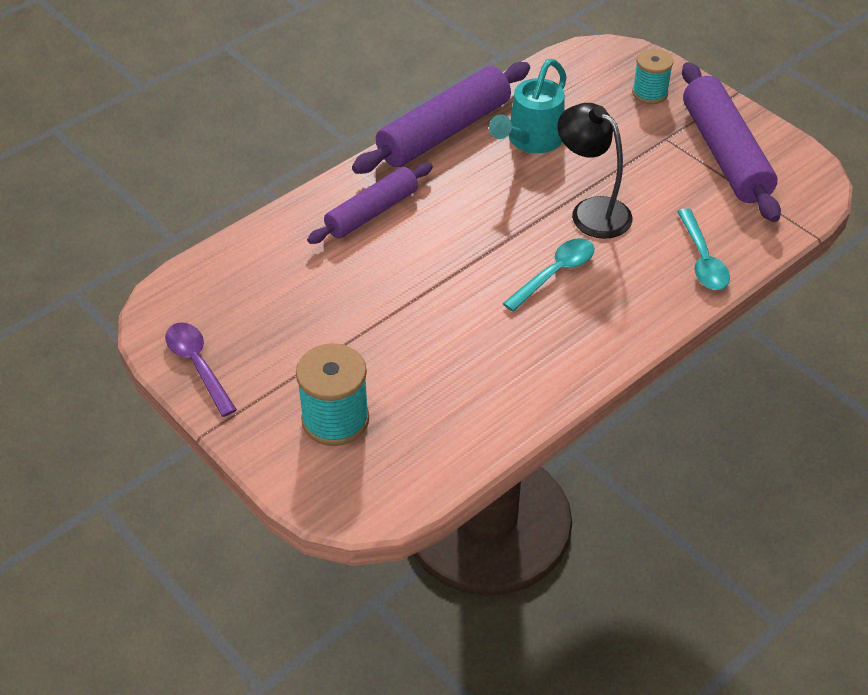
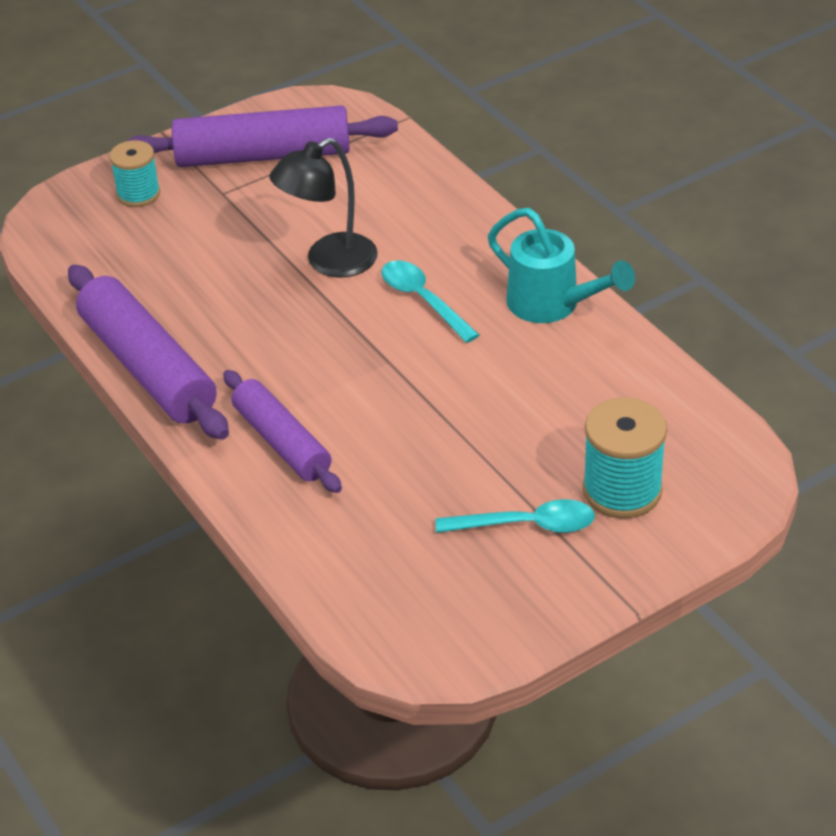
camera: 80 degrees left, 5 degrees down
(198, 365) = (522, 614): purple spoon -> none
(531, 140) = (190, 296): turquoise watering can -> turquoise watering can (552, 305)
(702, 259) = (424, 194): turquoise spoon -> turquoise spoon (526, 525)

